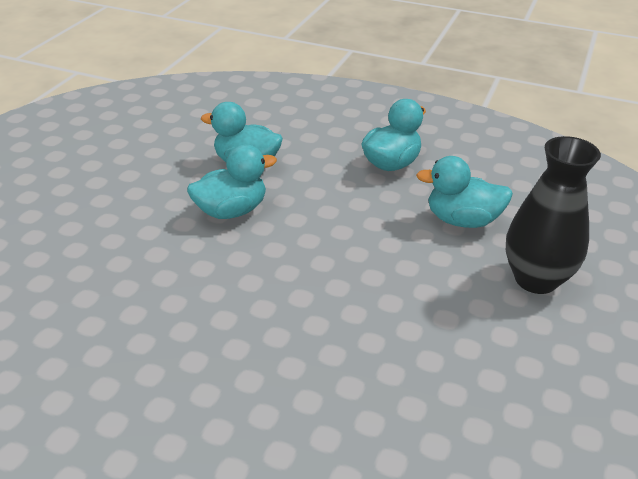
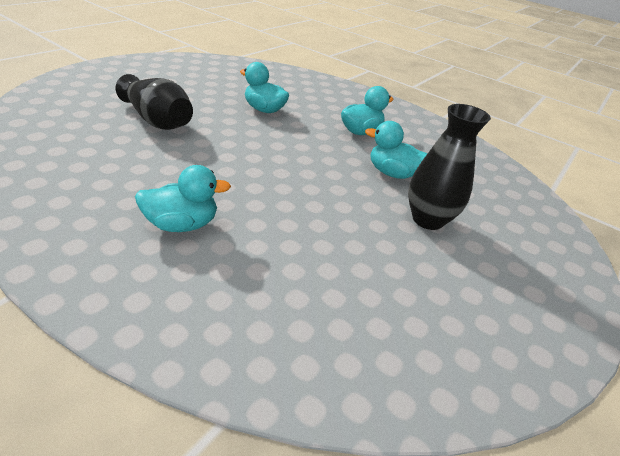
camera: 10 degrees right, 0 degrees up
(112, 226) = (158, 121): none -> black vase
(232, 211) = (239, 131): turquoise duck -> turquoise duck (182, 224)

